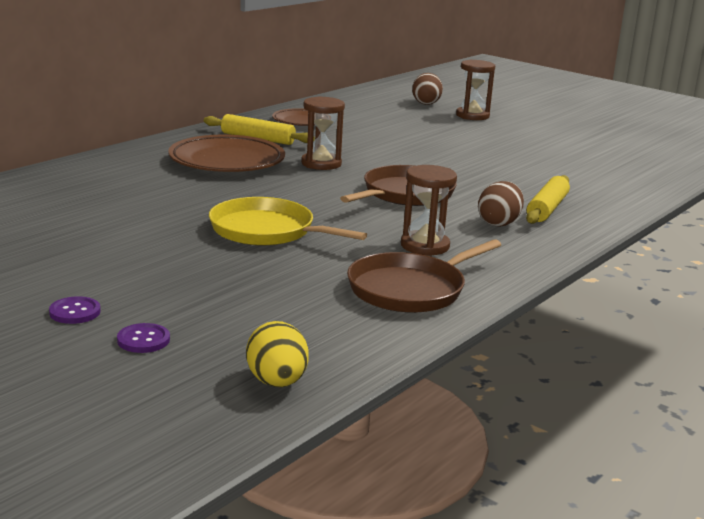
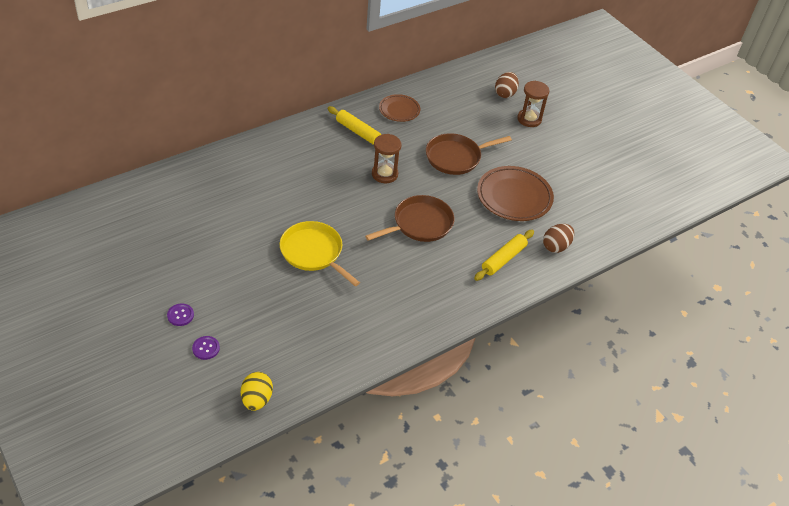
camera: 15 degrees right, 25 degrees up
(227, 161) = (325, 161): brown plate -> brown plate (514, 197)
(410, 289) = (367, 332): brown pan -> brown pan (456, 157)
(425, 246) = (399, 288): brown hourglass -> none
(499, 223) = (461, 271): brown egg -> brown egg (556, 246)

